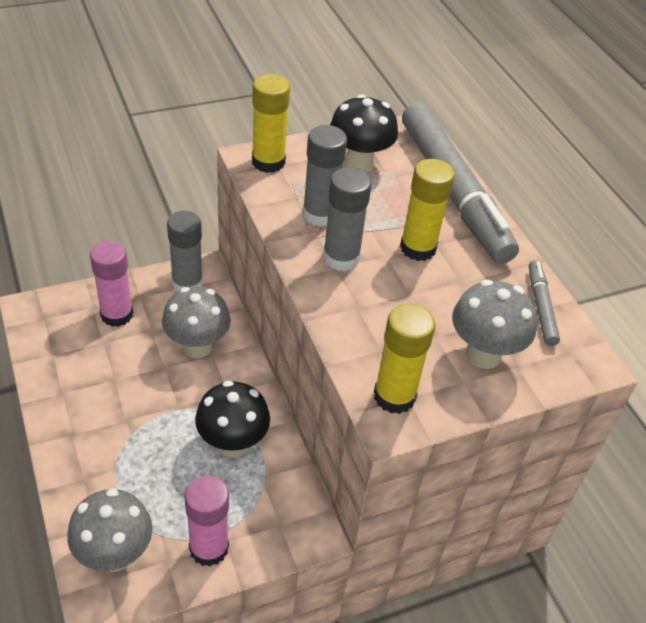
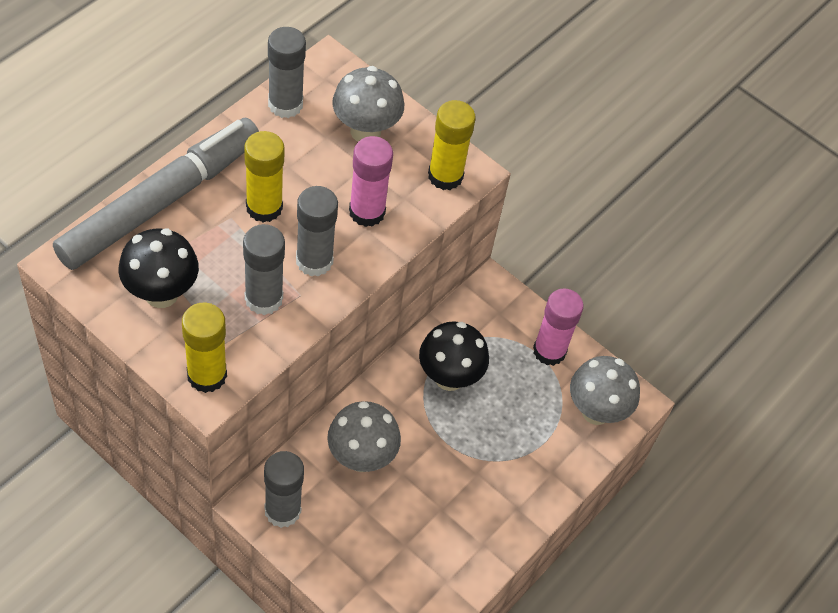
camera: 120 degrees left, 10 degrees up
(117, 314) = (364, 553): pink glue stick -> pink glue stick (367, 212)
(541, 307) = (285, 104): grey marker -> grey glue stick

